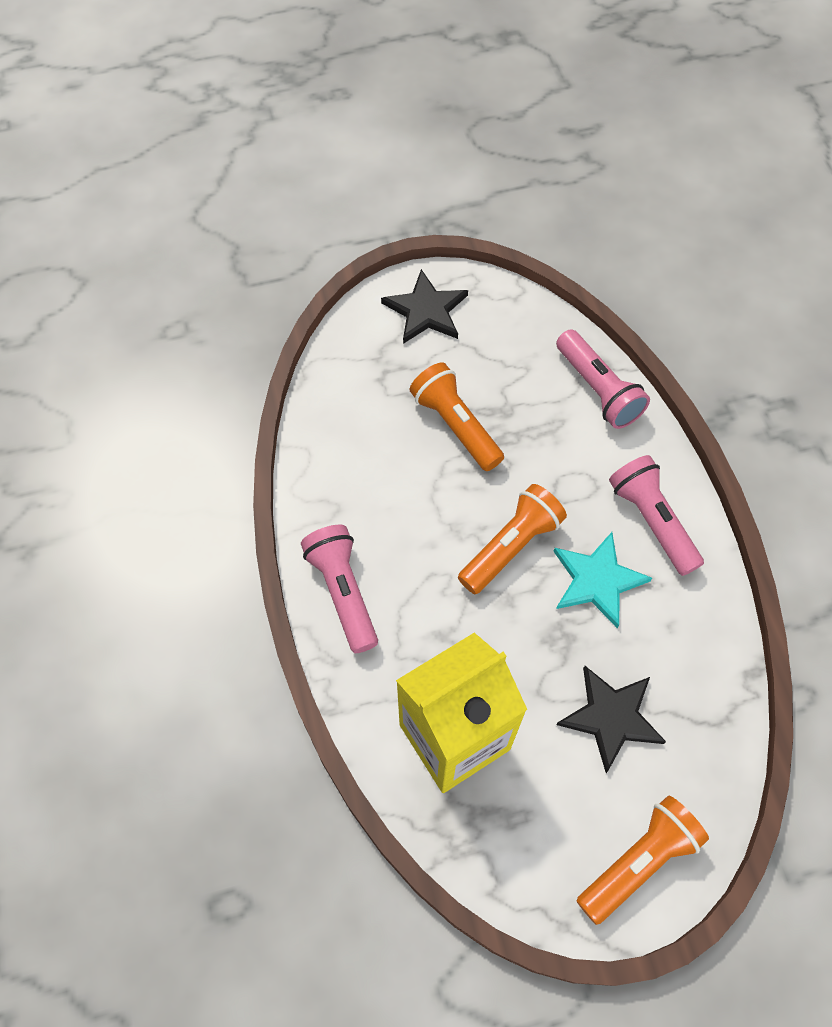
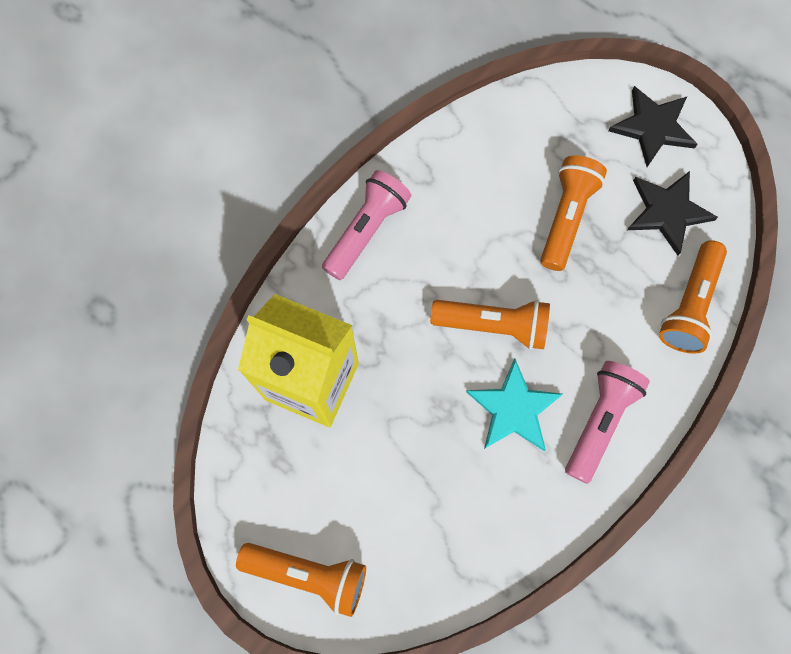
camera: 55 degrees right, 10 degrees up
(598, 390) = (689, 305): pink flashlight -> orange flashlight
(611, 717) = (407, 487): black star -> black star (667, 212)

